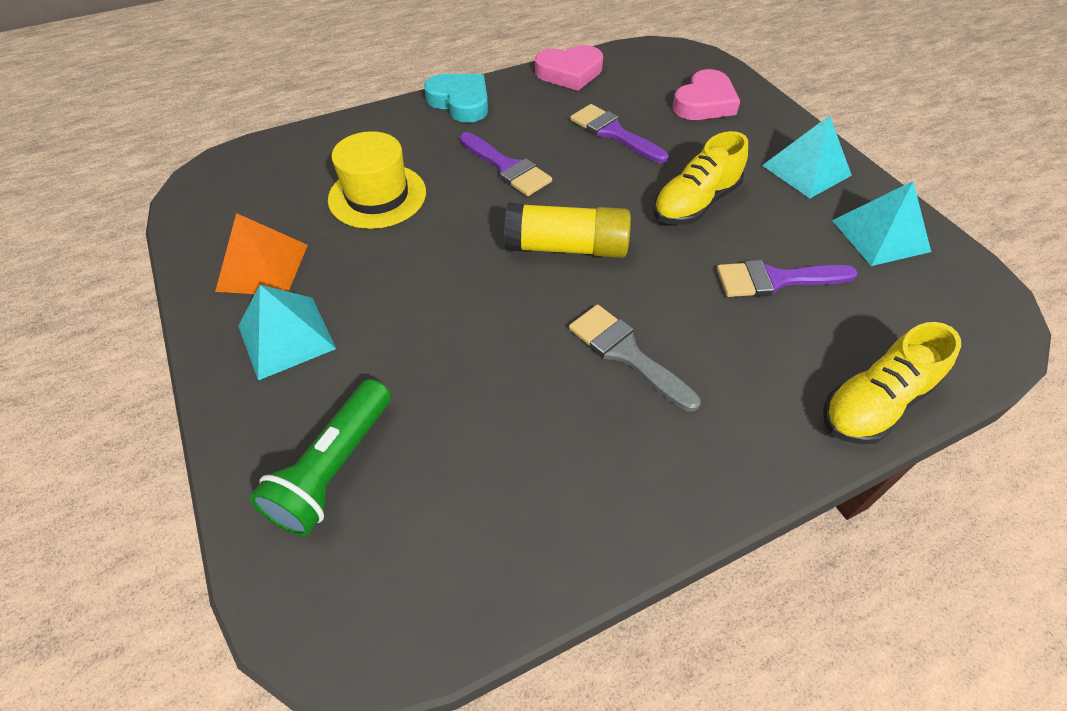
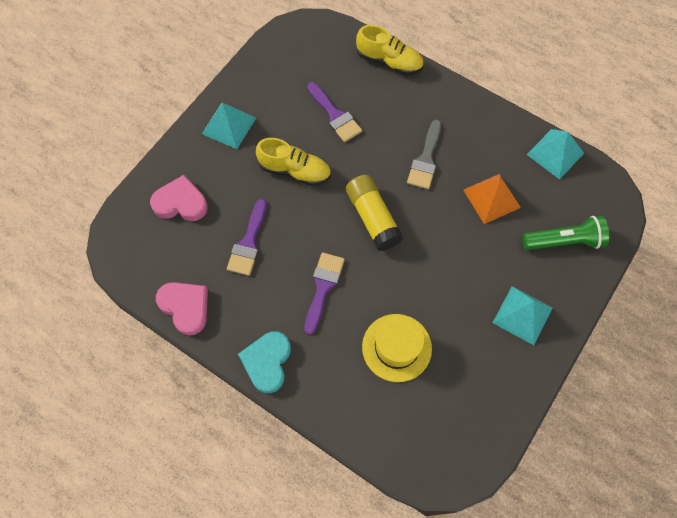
camera: 120 degrees left, 15 degrees up
(263, 267) = (492, 367): orange pyramid -> orange pyramid (491, 198)
(880, 235) = (270, 79): turquoise pyramid -> turquoise pyramid (555, 154)

